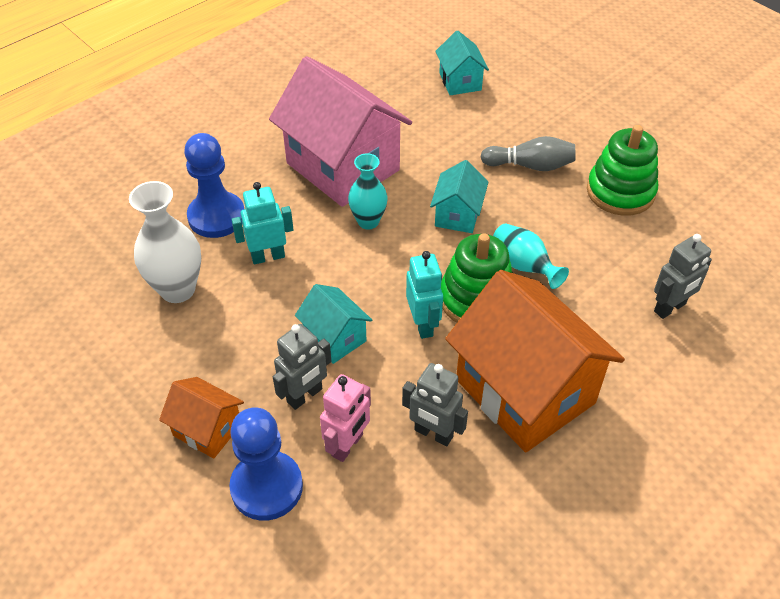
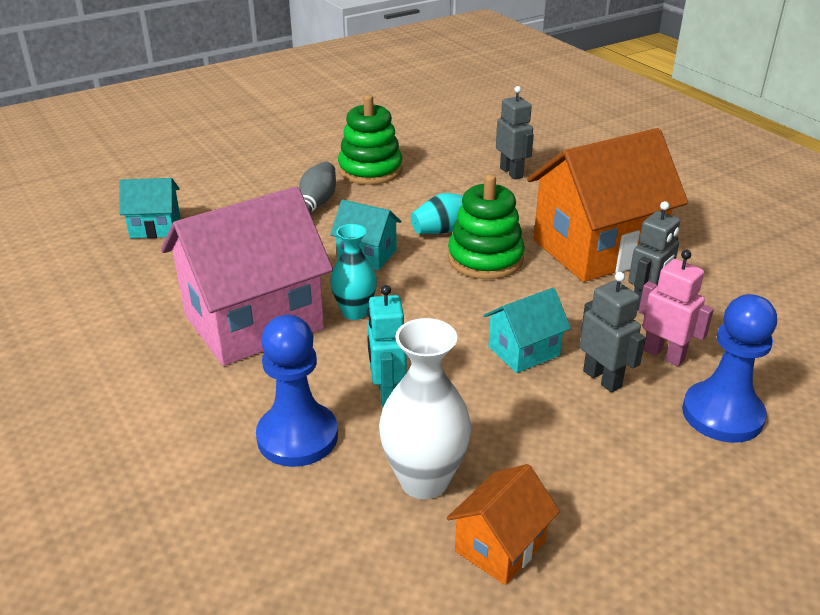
camera: 80 degrees left, 15 degrees down
(207, 430) = (652, 458): orange house -> orange house (500, 546)
(423, 324) = (512, 293): turquoise robot -> none

